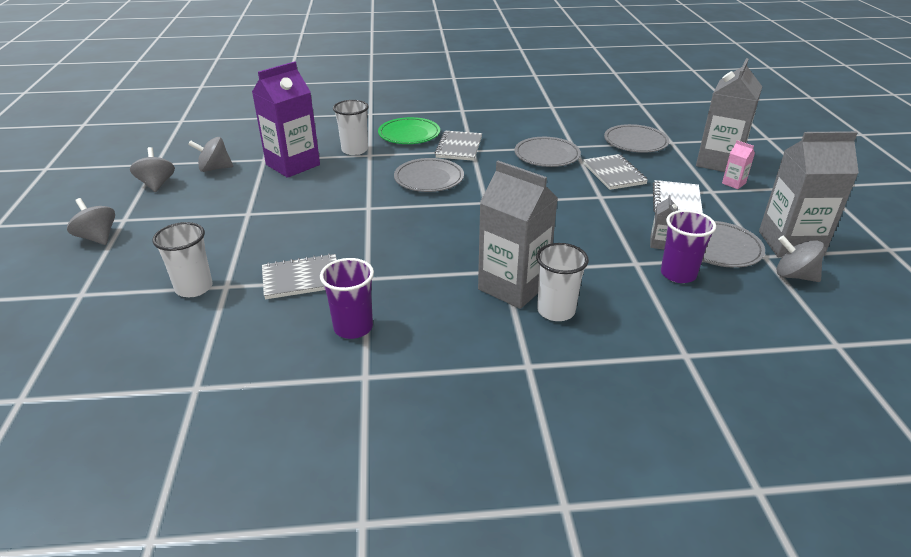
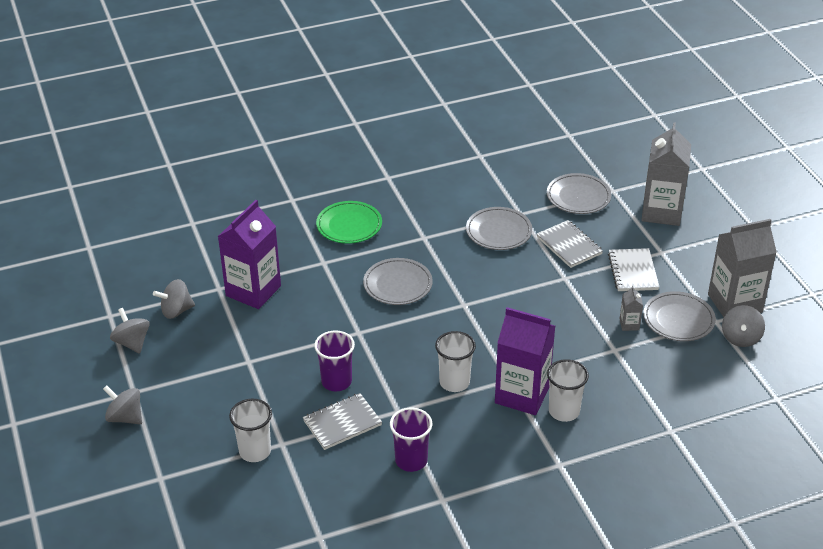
camera: 15 degrees left, 5 degrees up
(354, 150) = (304, 258): white cup -> white cup (454, 382)
(459, 147) = (408, 236): grey notebook -> none
(513, 286) = (522, 394): grey carton -> purple carton
(678, 274) = (650, 355): purple cup -> purple cup (336, 381)
(733, 183) = (679, 238): pink carton -> none
(794, 276) = (740, 338): grey spinning top -> grey spinning top turned 90 degrees counterclockwise

